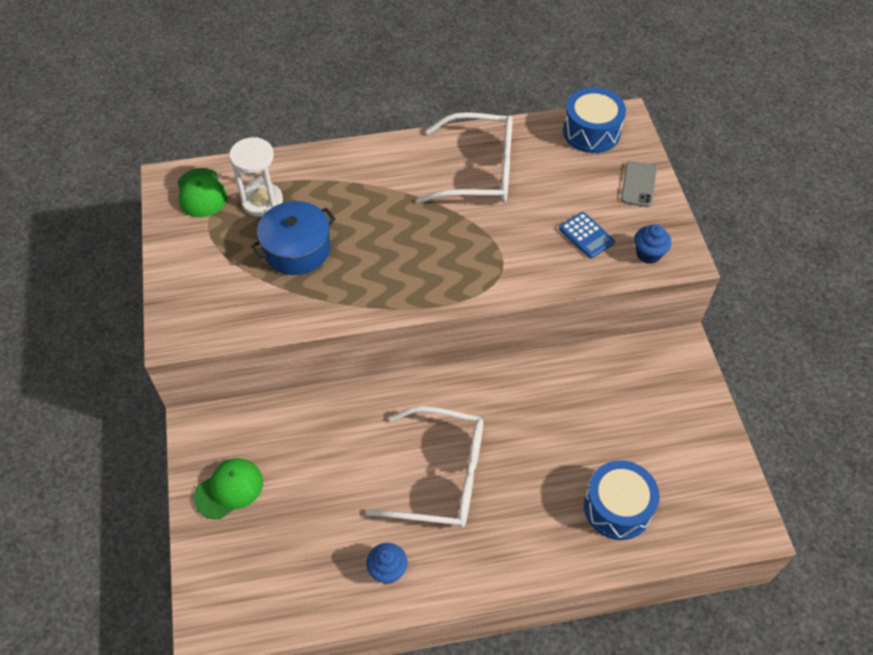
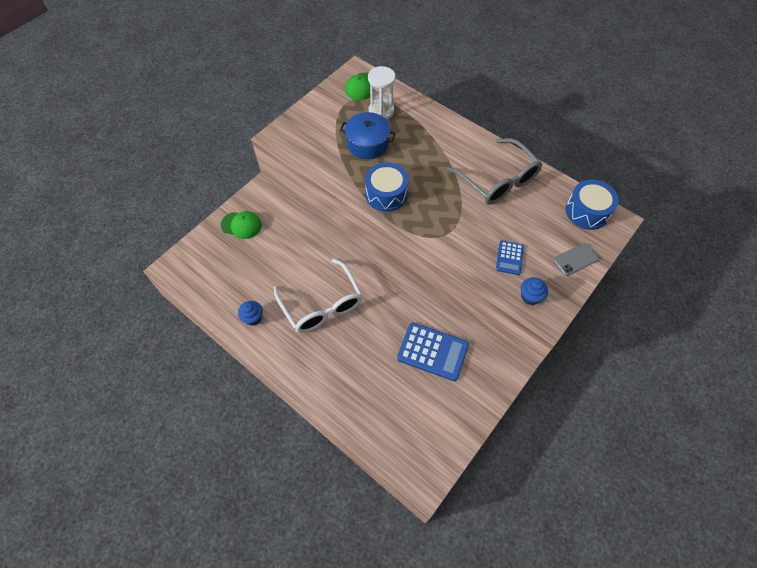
camera: 50 degrees right, 5 degrees up
(479, 171) = (498, 180): white glasses -> grey glasses
(604, 405) = (432, 351): none -> blue calculator
(617, 507) = (376, 400): blue drum -> blue drum (386, 194)

